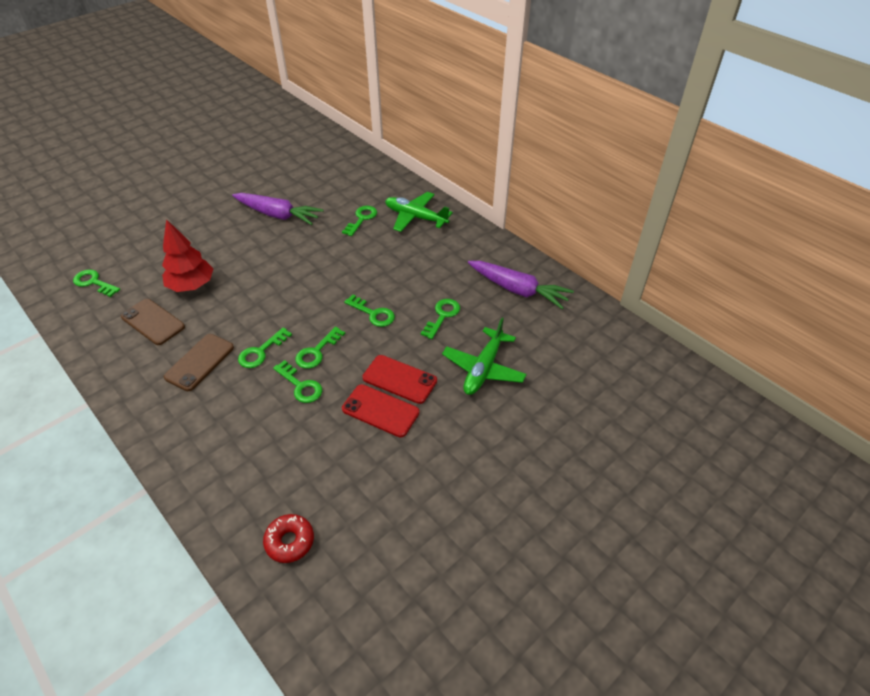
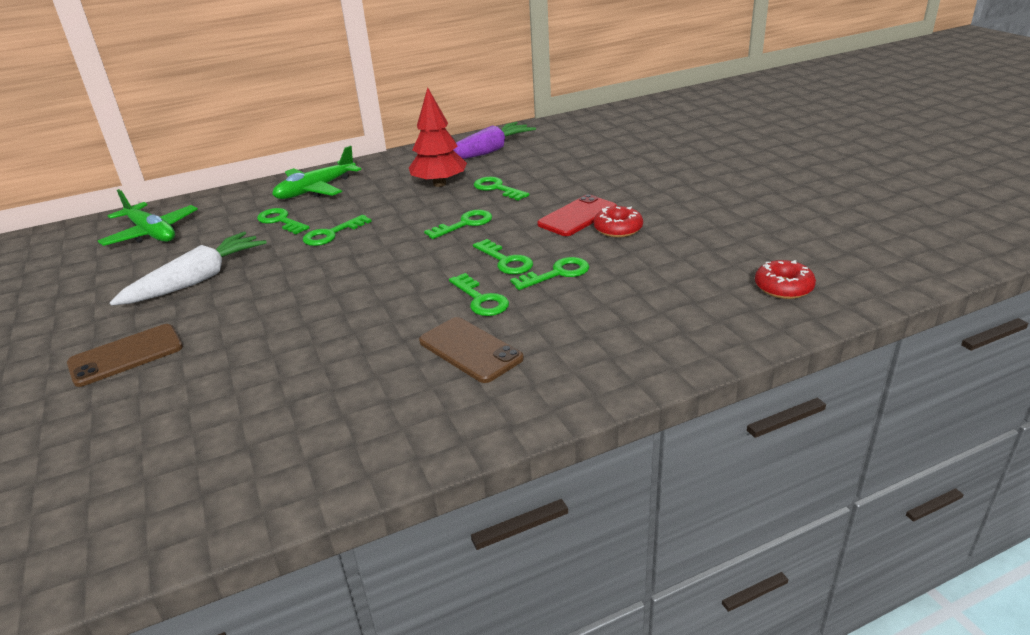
camera: 70 degrees left, 15 degrees down
(94, 282) = (170, 480): green key -> green key (332, 234)
(153, 322) = (346, 398): brown phone -> brown phone (126, 355)
(192, 285) = (289, 359): red tree -> red tree (439, 184)
(278, 215) = (197, 280): purple carrot -> white carrot
(380, 411) = (618, 229): red phone -> red donut
(483, 369) = (584, 176): green plane -> green plane (152, 233)

